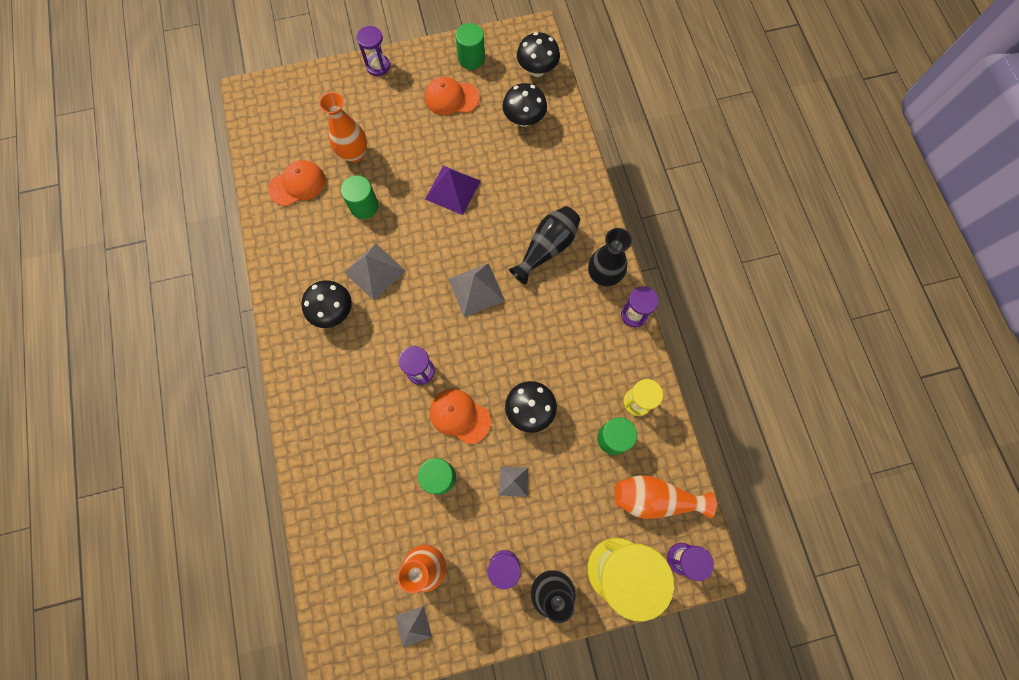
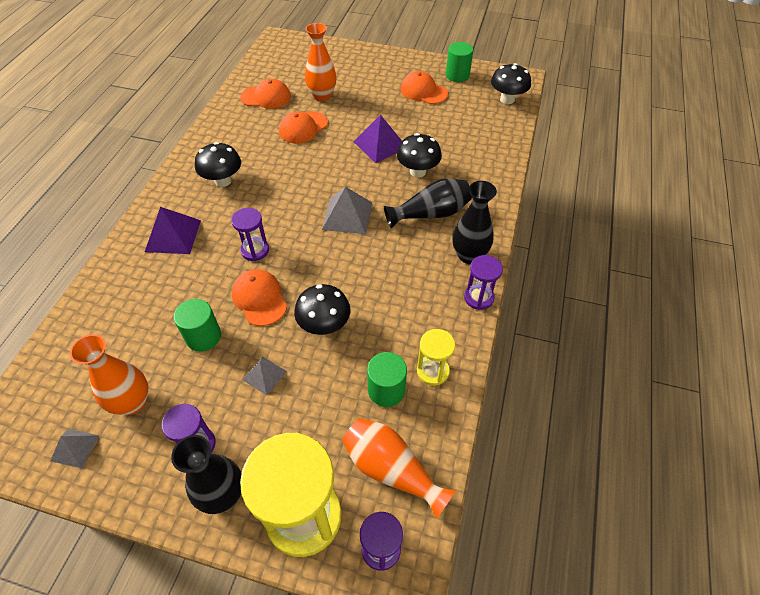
camera: 30 degrees right, 20 degrees down
(334, 397) = (173, 235): none -> purple pyramid
(364, 206) = (303, 127): green cylinder -> orange cap
(375, 271) = (276, 169): grey pyramid -> none
(378, 66) = (381, 55): purple hourglass -> none
(524, 119) = (473, 124): black mushroom -> black mushroom (417, 171)

